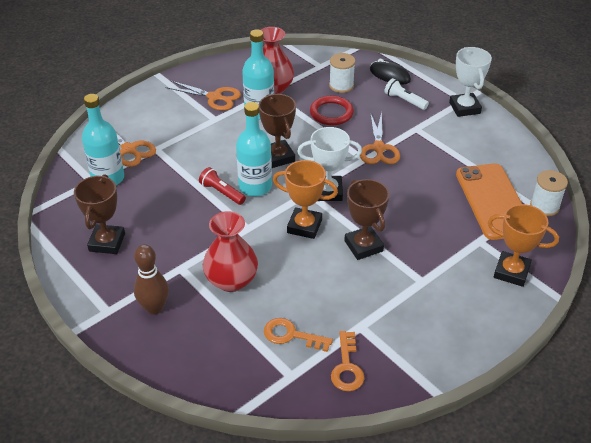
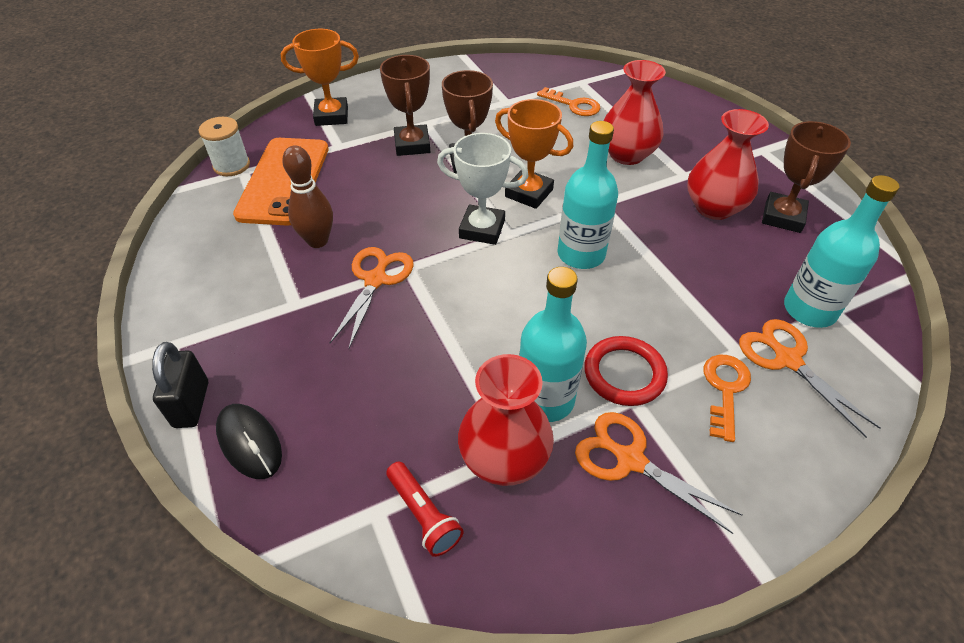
camera: 165 degrees left, 5 degrees up
(154, 308) = (711, 144): brown bowling pin -> brown bowling pin (317, 241)
(159, 240) = (714, 207): none -> red vase
(222, 192) = (630, 254): red flashlight -> red flashlight (423, 515)
(278, 157) = (536, 295): brown trophy -> brown trophy (412, 145)
(331, 113) = (415, 366): red ring -> red ring (624, 374)
(341, 85) = (362, 434): white spool -> none
(347, 367) = (530, 79): orange key -> orange key (725, 390)
(404, 100) = (270, 366): white flashlight -> none
(428, 82) = (191, 404): none -> black padlock
(464, 108) = (185, 328): white trophy -> none
(511, 272) = (331, 116): orange trophy -> orange trophy turned 45 degrees counterclockwise

